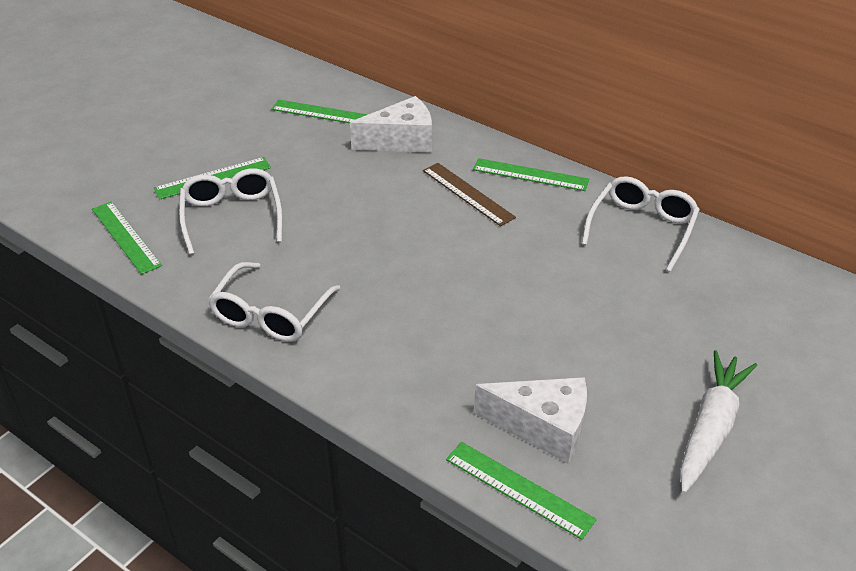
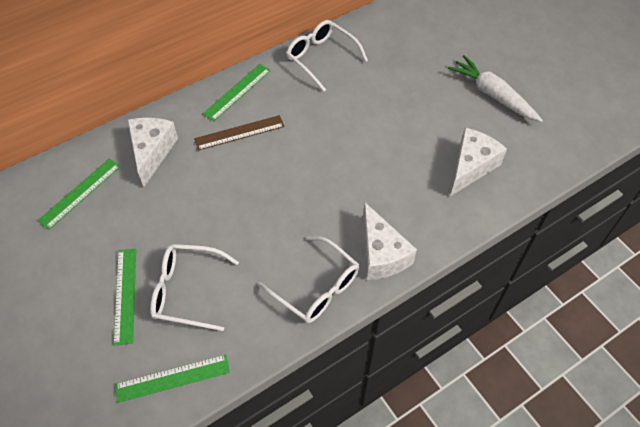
camera: 70 degrees left, 15 degrees up
(343, 361) = (381, 254): none -> white cheese
(519, 489) = (513, 193): green ruler -> none

